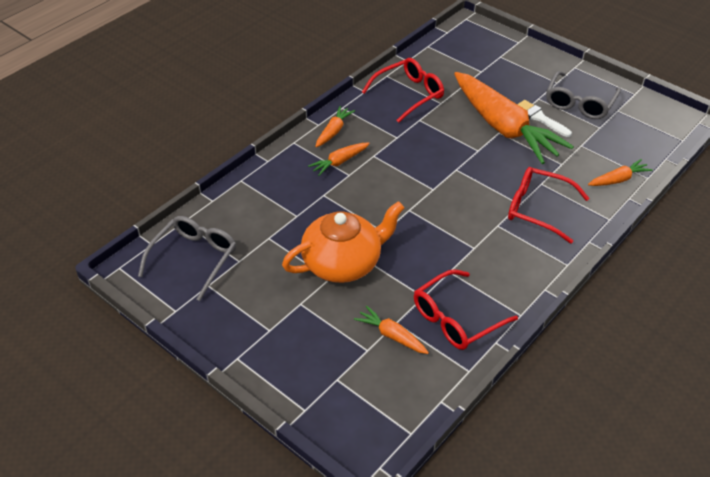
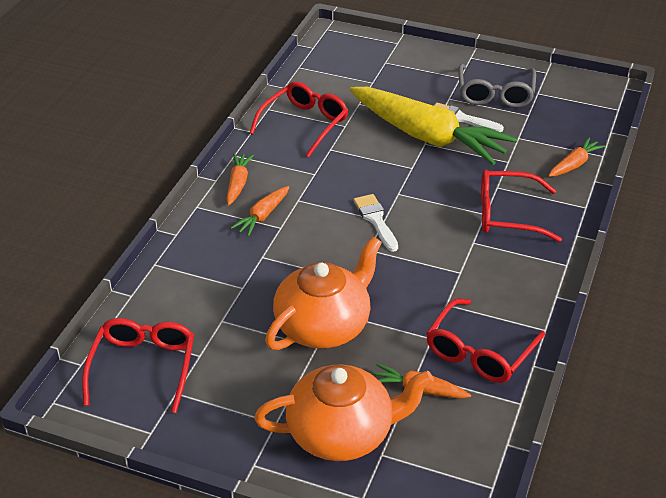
camera: 20 degrees left, 5 degrees down
(194, 258) = (143, 367): grey glasses -> red glasses
(315, 353) = (342, 433): none -> orange teapot
(426, 187) = (375, 220): none -> white brush
(504, 127) = (428, 137): orange carrot -> yellow carrot

